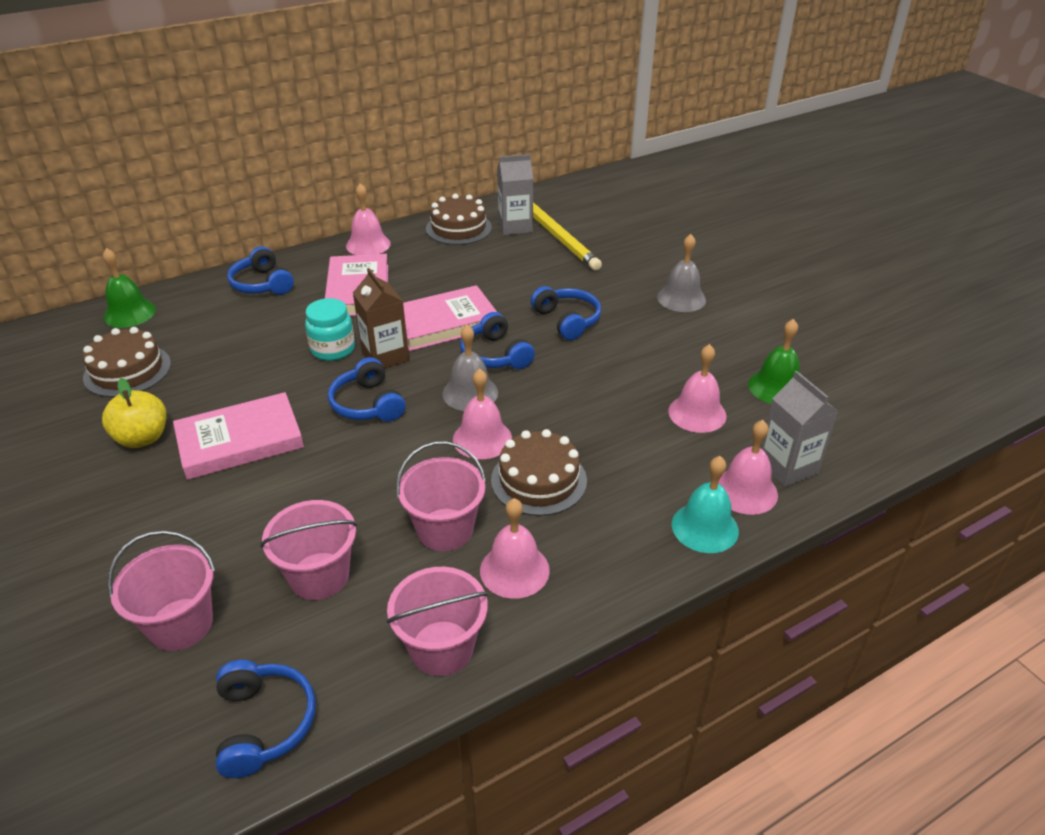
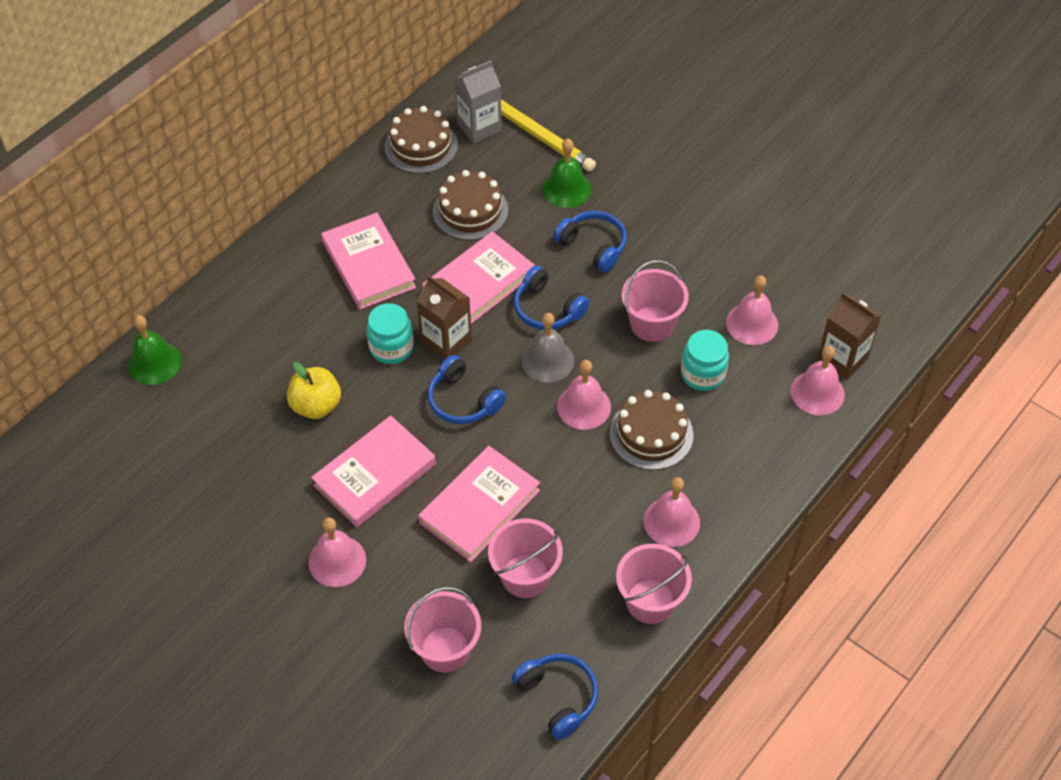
camera: 20 degrees left, 15 degrees up
(127, 370) = (210, 432): brown cake -> brown cake (470, 210)
(142, 438) = (284, 499): yellow apple -> yellow apple (316, 405)
(262, 284) = (264, 284): blue headphones -> none
(319, 496) = (479, 506): none -> pink book
(368, 244) = (339, 197): pink bell -> pink bell (337, 561)
(445, 529) = (600, 504): pink bucket -> pink bucket (652, 324)
(623, 442) = (703, 374): none -> turquoise jar
(681, 298) = (687, 186): grey bell -> none
(705, 527) = (798, 437): turquoise bell -> none
(776, 387) = (807, 274): green bell -> green bell (566, 189)
(787, 467) = (842, 358): grey carton -> brown carton

